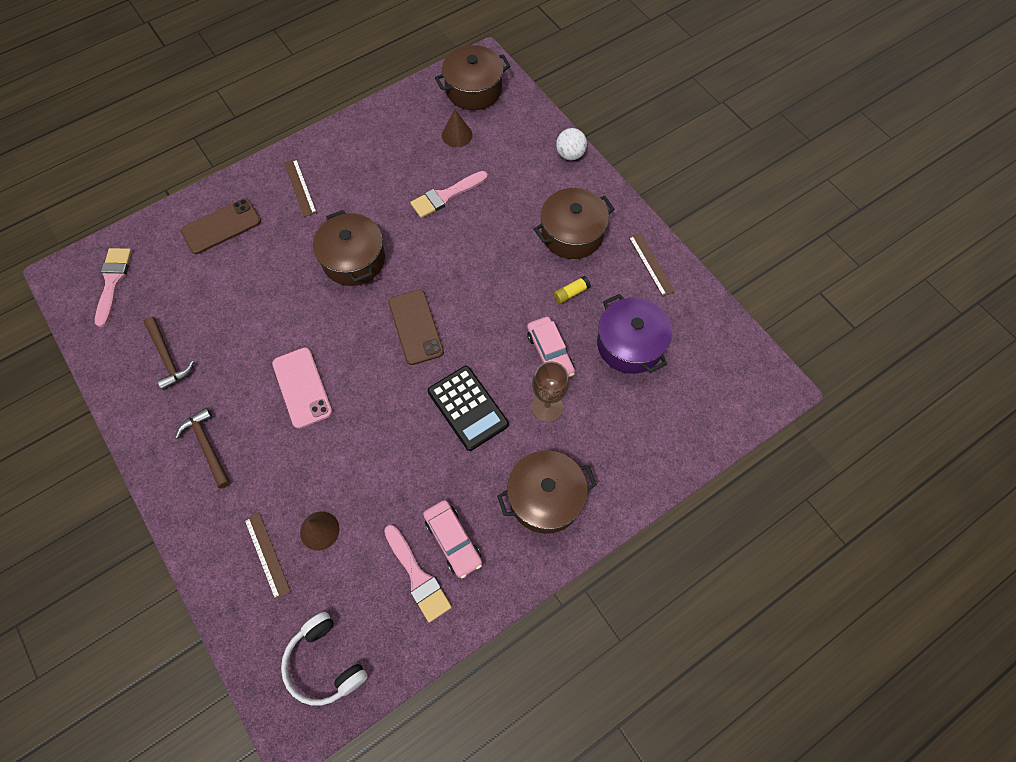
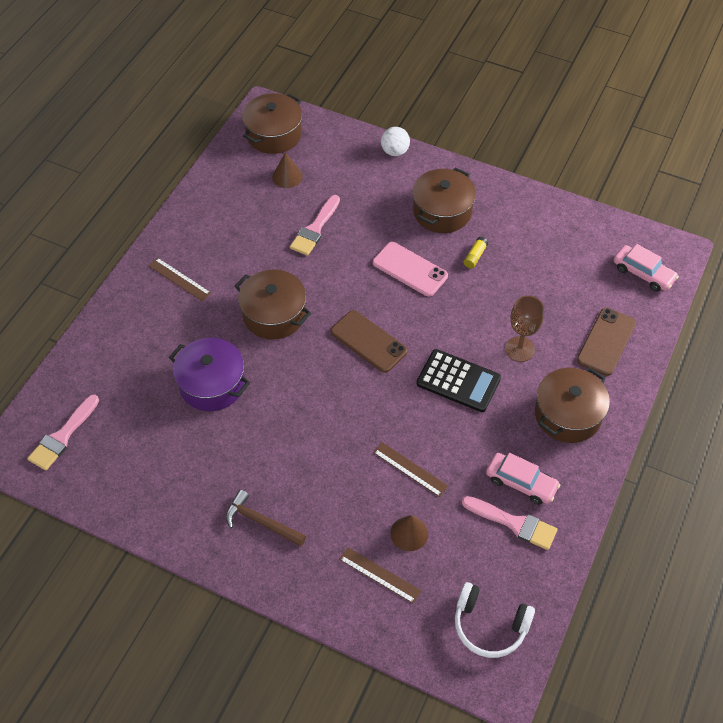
camera: 30 degrees left, 10 degrees down
(113, 281) = (62, 436): pink brush -> pink brush turned 120 degrees counterclockwise
(168, 357) = (167, 471): brown hammer -> none
(221, 226) = (131, 343): brown phone -> brown phone (606, 341)
(302, 387) = (308, 435): pink phone -> pink phone (410, 269)
(550, 353) = (492, 309): pink car -> pink car (643, 273)
(630, 344) = (548, 272): purple pot -> purple pot (212, 384)
(651, 264) = (521, 206): brown ruler -> brown ruler (410, 469)

